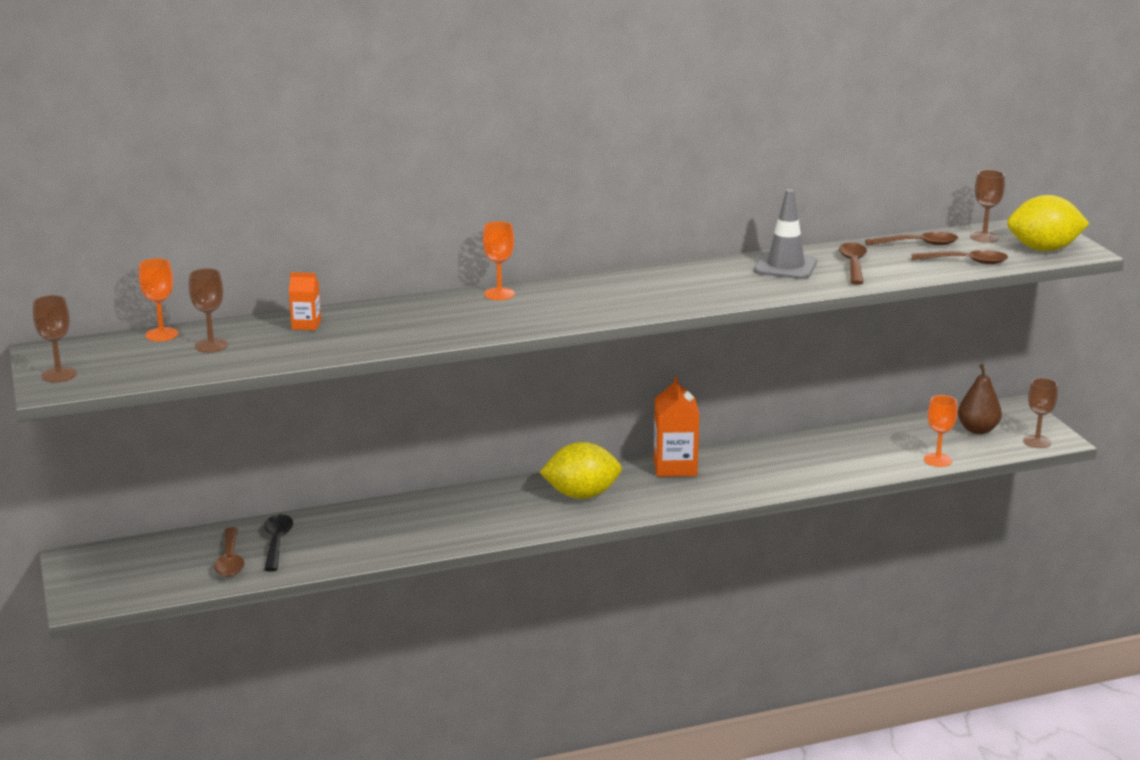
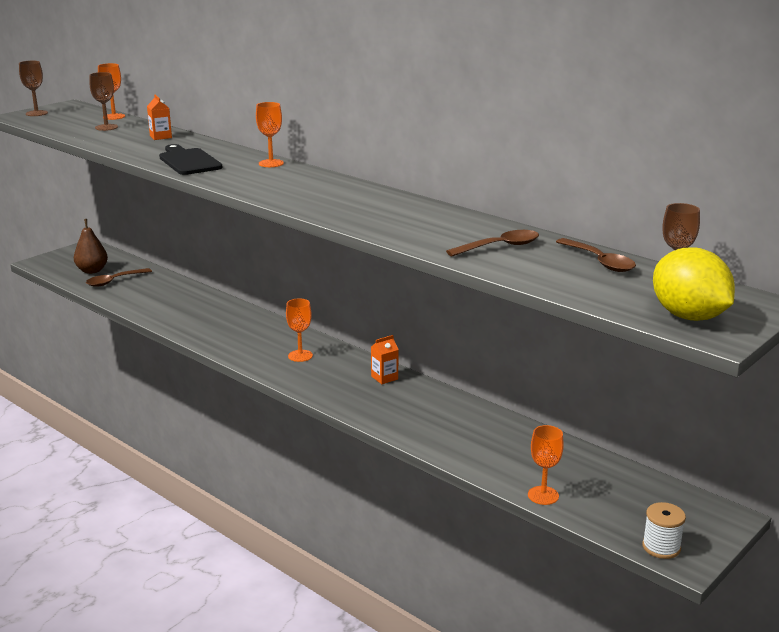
camera: 60 degrees right, 0 degrees up
(277, 542) = (146, 286): black spoon -> none
(435, 327) = (189, 161): none -> black cutting board
(581, 495) = (300, 356): yellow lemon -> orange goblet
(675, 467) = (384, 378): orange carton -> orange carton, size x0.55
(785, 266) = (455, 226): grey traffic cone -> none
(966, 262) = (585, 287): brown spoon -> none
(977, 430) = (640, 504): brown pear -> brown pear (92, 271)
(1037, 442) = (661, 547): brown goblet -> white spool

